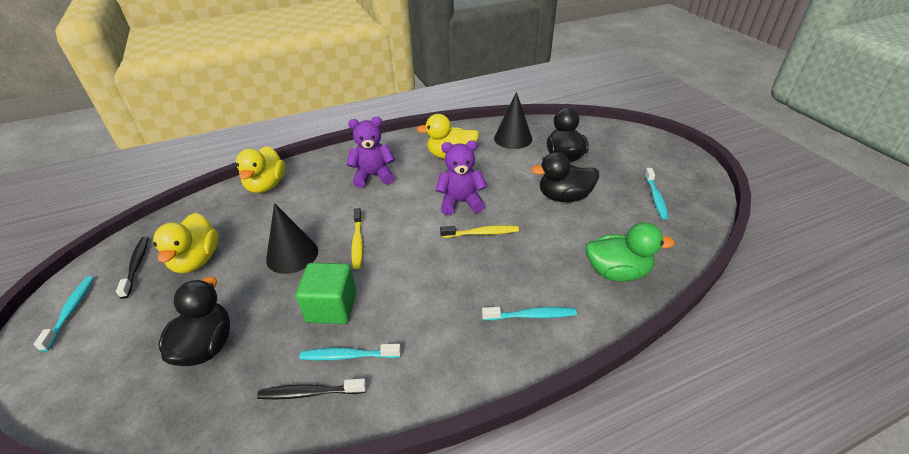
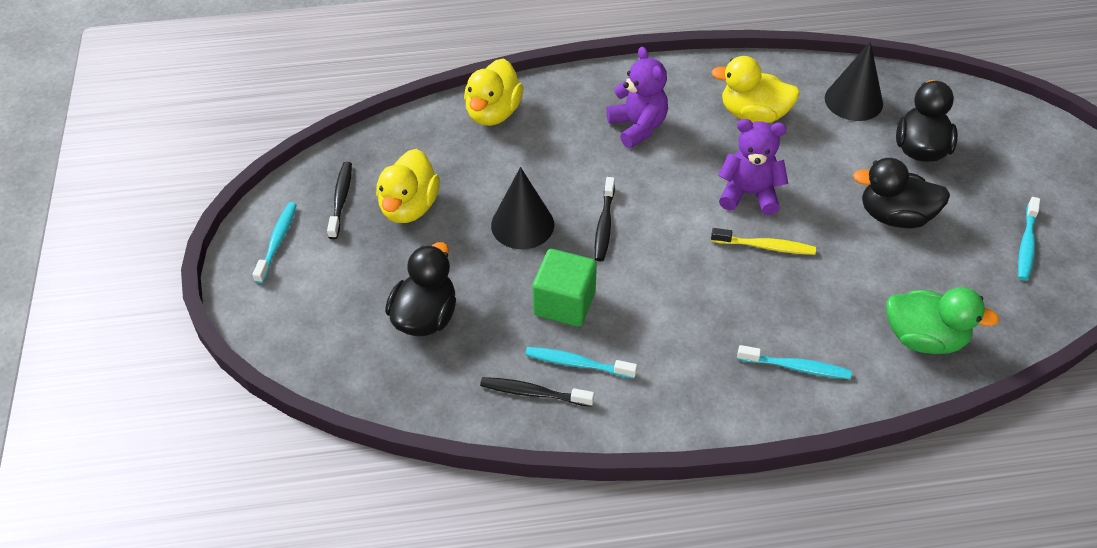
camera: 15 degrees right, 10 degrees up
(357, 242) = (604, 225): yellow toothbrush -> black toothbrush
(373, 176) = (637, 127): purple teddy bear -> purple teddy bear turned 60 degrees clockwise

